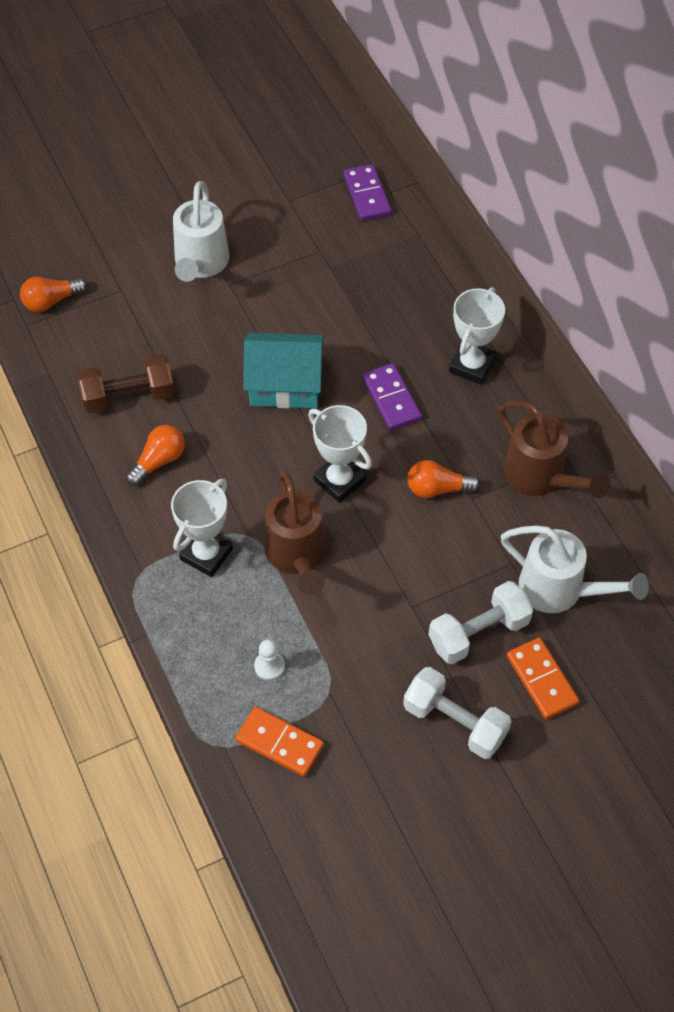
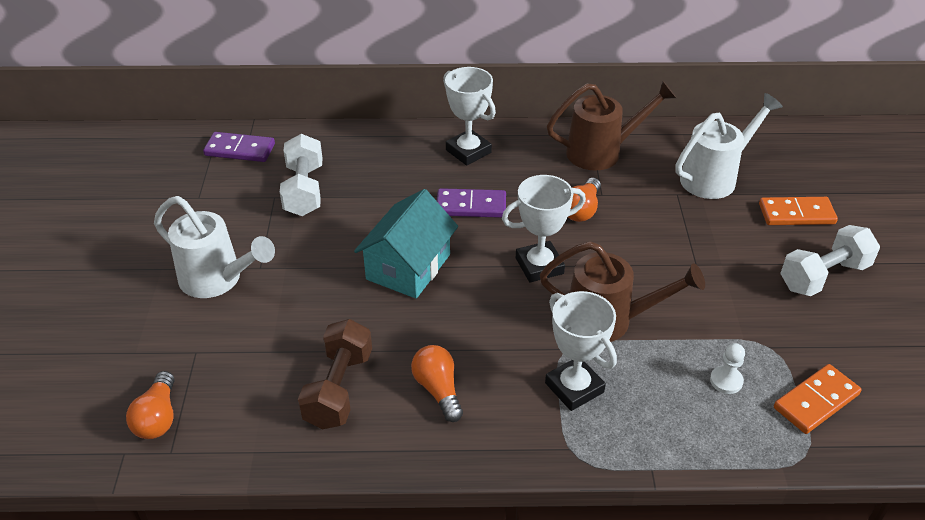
camera: 65 degrees left, 15 degrees down
(478, 633) = (738, 233): white dumbbell -> white dumbbell (304, 190)

